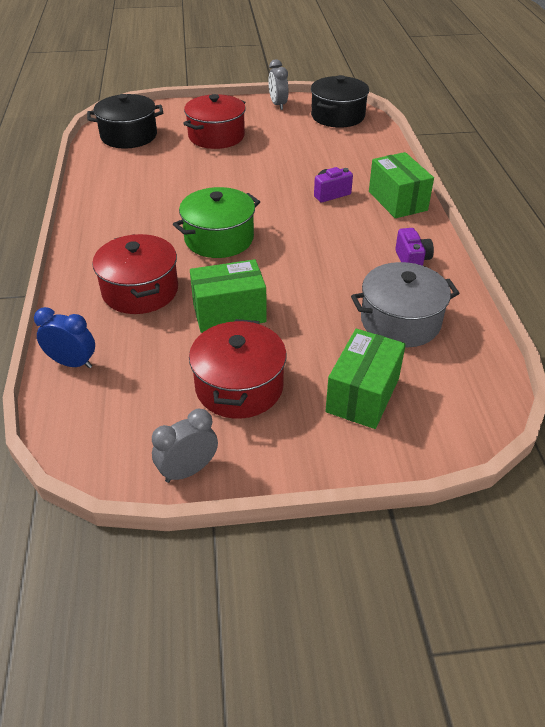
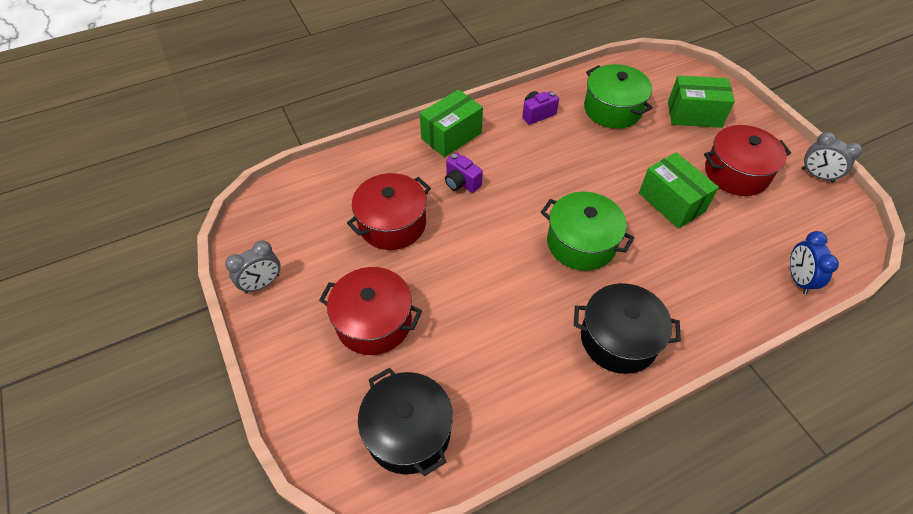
camera: 110 degrees left, 10 degrees up
(140, 290) = (689, 272): red pot -> red pot (392, 224)
(338, 116) = (282, 215): black pot -> black pot (618, 339)
(400, 321) = (612, 109): grey pot -> green pot

